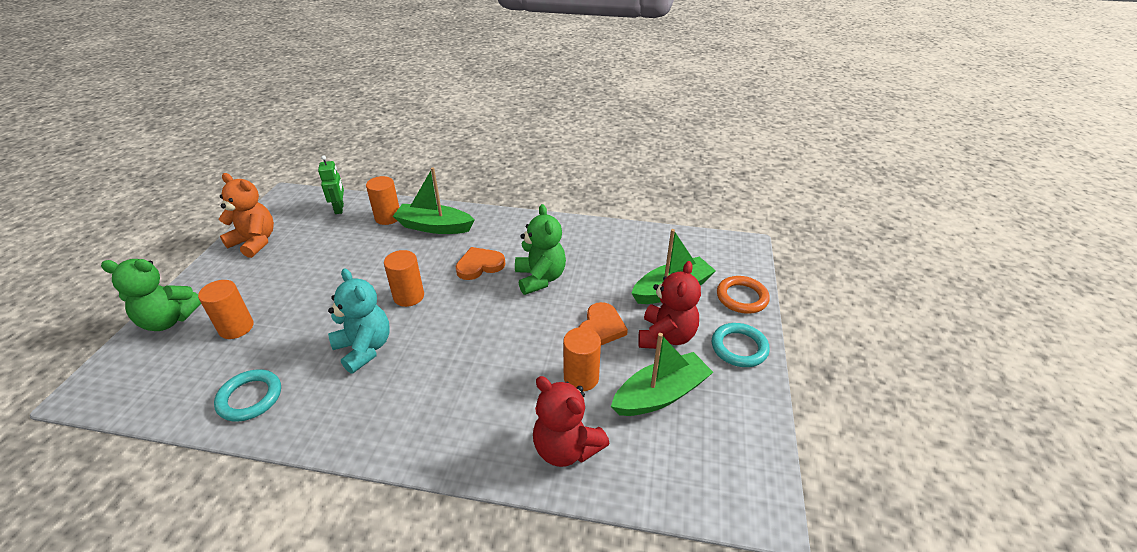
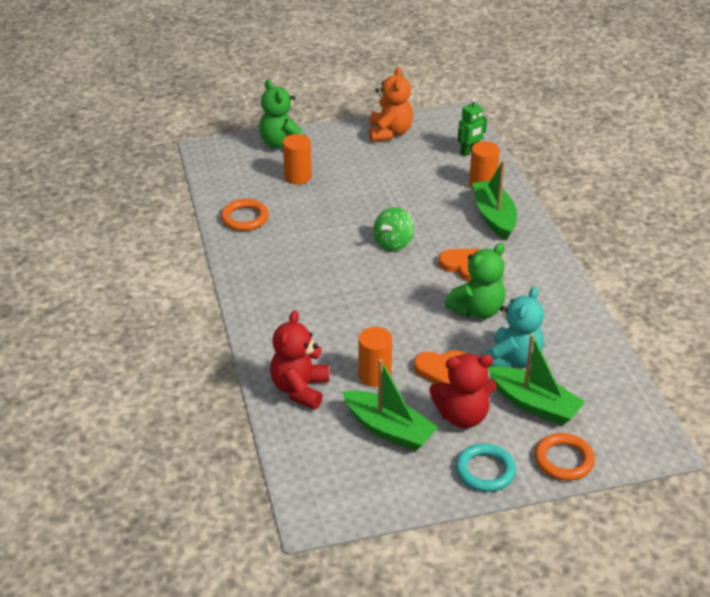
camera: 65 degrees right, 0 degrees up
(250, 398) = (245, 218): turquoise ring -> orange ring
(364, 348) = (322, 247): turquoise teddy bear -> turquoise teddy bear (513, 359)
(409, 296) = (393, 243): orange cylinder -> green spinning top

